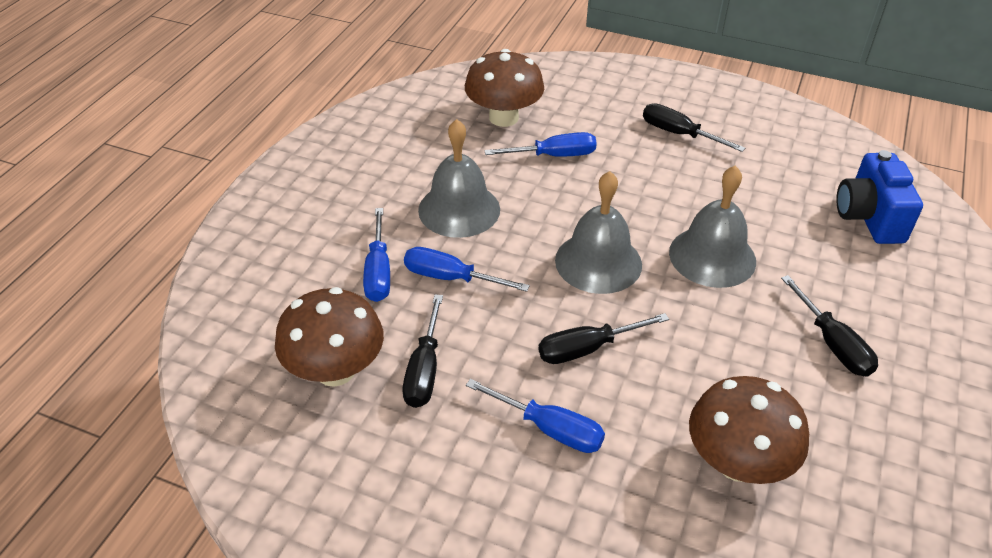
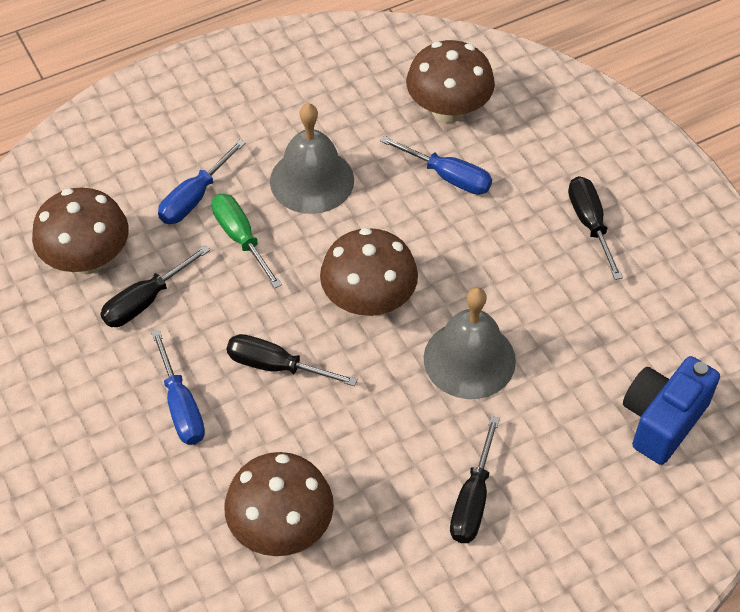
camera: 40 degrees right, 10 degrees up
(450, 278) = (240, 238): blue screwdriver -> green screwdriver
(598, 262) = (368, 301): grey bell -> brown mushroom

